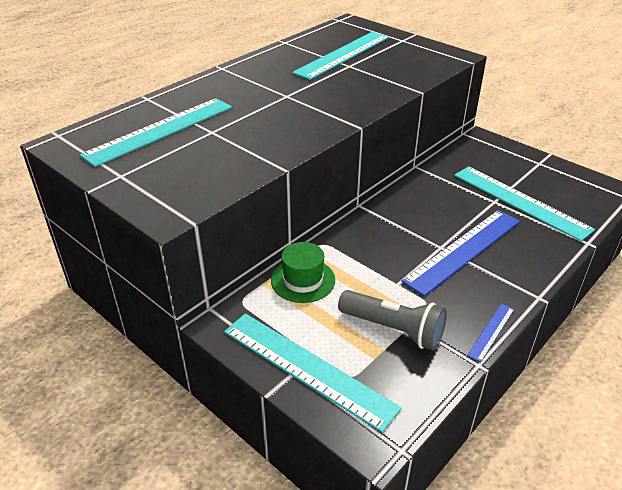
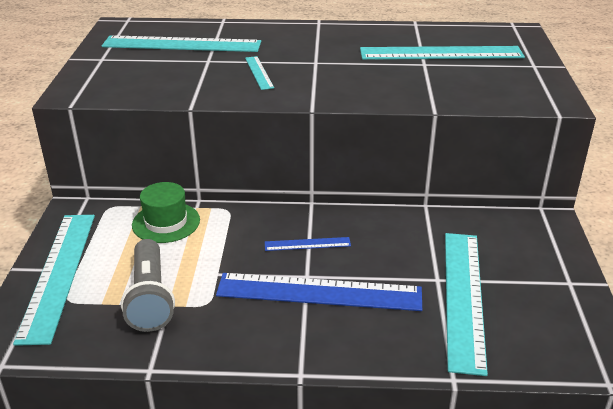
camera: 50 degrees right, 5 degrees down
(269, 121) = (259, 72): none -> turquoise ruler
(491, 332) = (207, 360): blue ruler -> blue ruler (307, 244)

